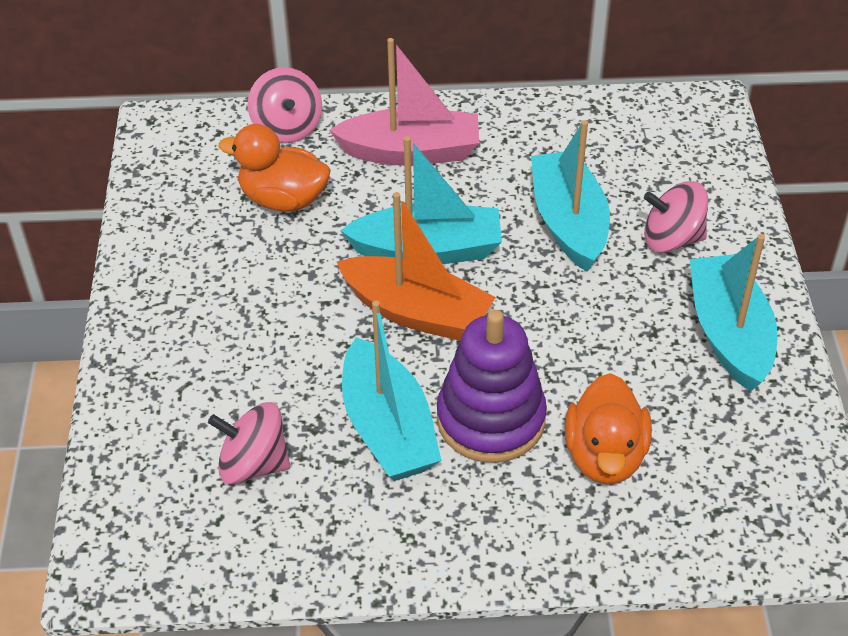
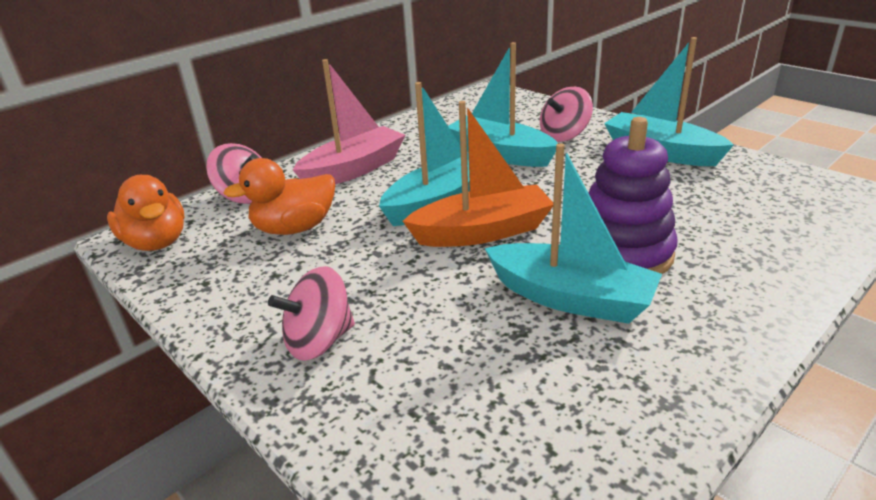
camera: 40 degrees left, 15 degrees down
(253, 464) = (514, 386): pink spinning top -> pink spinning top (319, 341)
(605, 456) = (712, 230): orange duck -> orange duck (156, 242)

